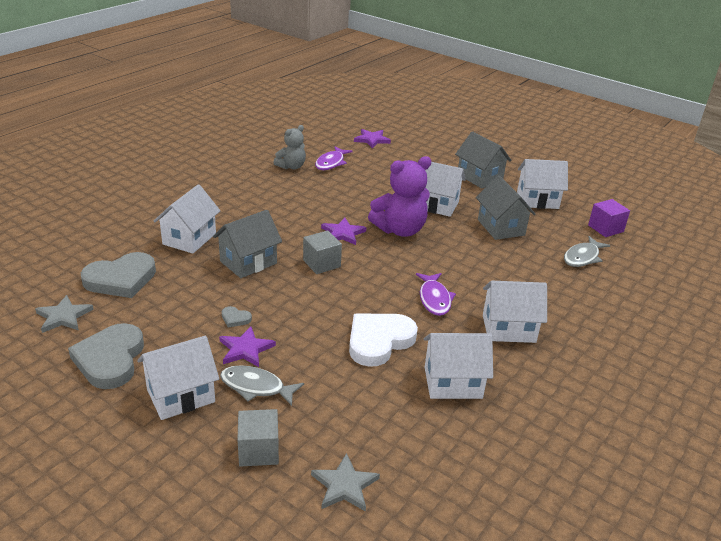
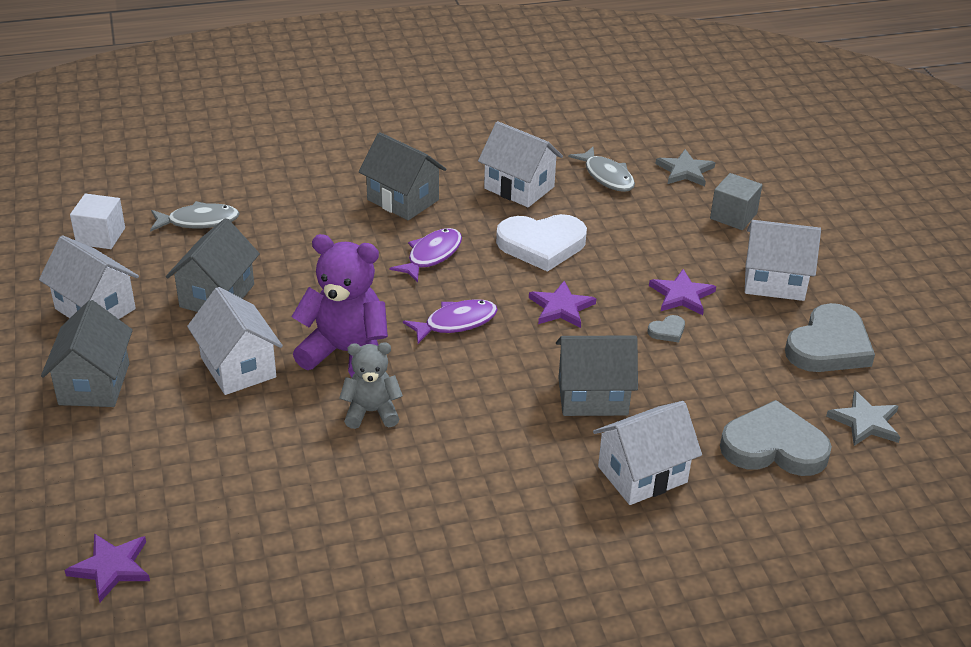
camera: 140 degrees left, 5 degrees up
(235, 318) = (667, 331): grey heart -> grey heart turned 90 degrees clockwise
(256, 387) = (698, 259): grey fish -> grey fish (606, 176)
(291, 166) = (343, 564): grey teddy bear -> grey teddy bear (371, 412)
(321, 263) = (503, 352): grey cube -> none
(331, 163) = (267, 538): purple fish -> purple fish (456, 323)
(343, 233) = (425, 383): purple star -> purple star (561, 307)
(508, 329) = (403, 200): white house -> grey house
(605, 228) = (100, 236): purple cube -> white cube

